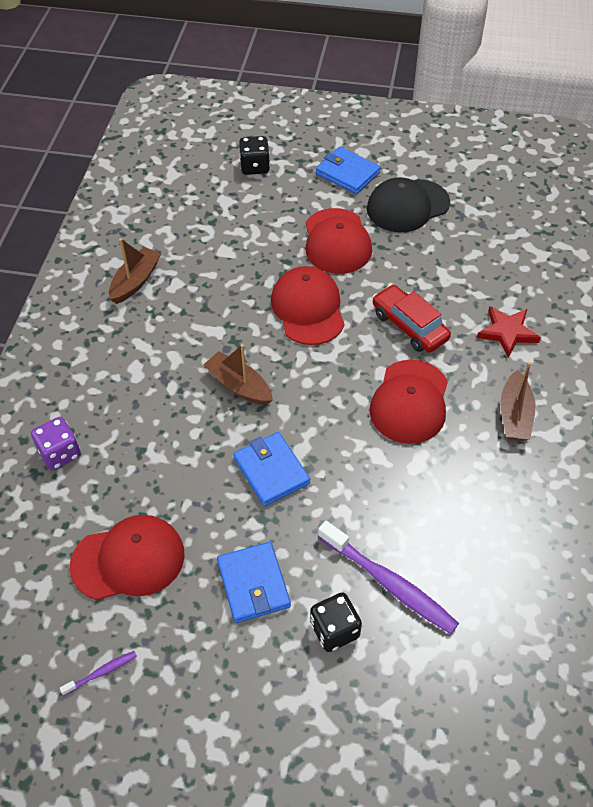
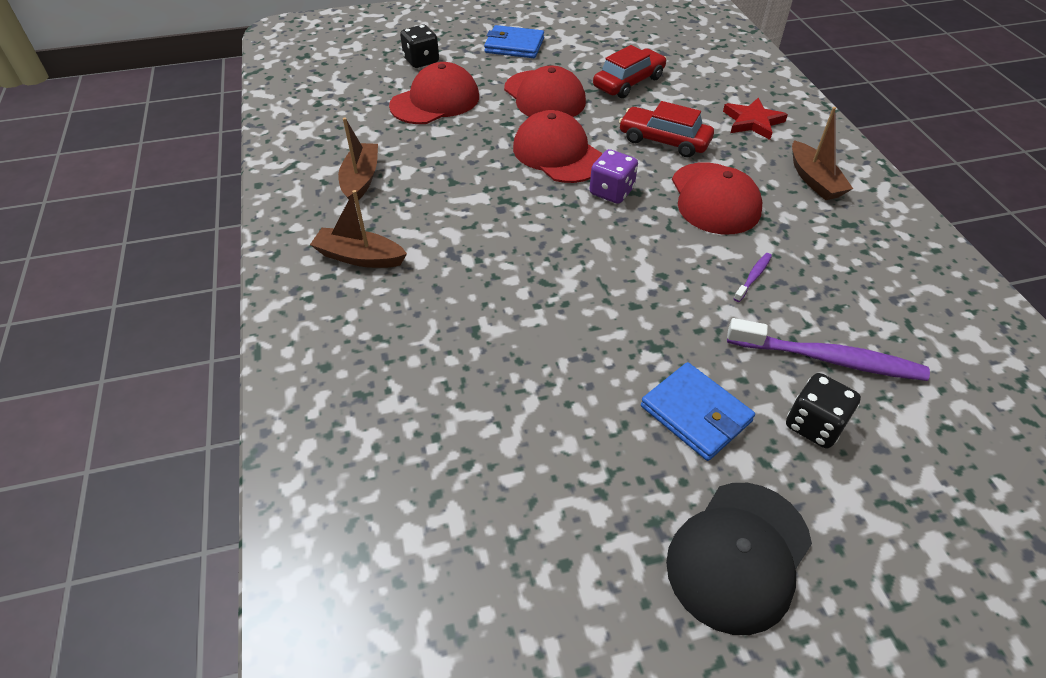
camera: 25 degrees left, 5 degrees down
(60, 453) = (380, 364): purple dice -> purple dice (611, 192)
(101, 672) = (594, 585): purple toothbrush -> purple toothbrush (753, 277)
(128, 559) = (538, 444): red cap -> red cap (435, 101)
(239, 386) = (538, 236): brown boat -> brown boat (360, 257)
(271, 471) = (630, 300): blue wallet -> none
(407, 206) = (588, 56): black cap -> black cap (738, 555)
(423, 249) = (628, 82): none -> red car

